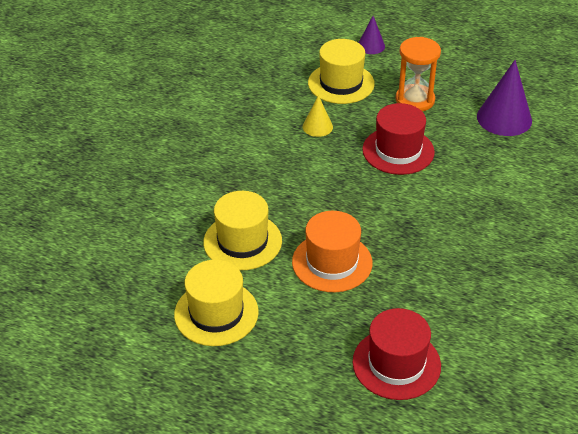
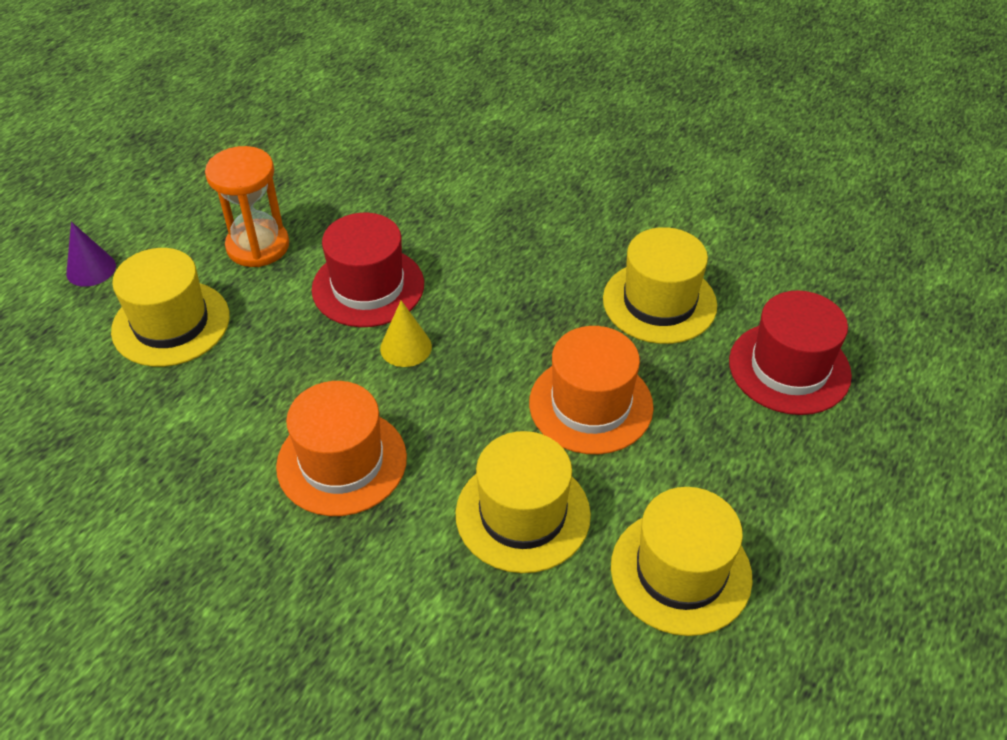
camera: 80 degrees left, 5 degrees up
(262, 166) = (342, 462): none -> orange hat
(317, 127) = (270, 371): yellow cone -> yellow cone (406, 347)
(437, 289) = (659, 302): none -> yellow hat
(504, 118) = (340, 167): purple cone -> none

